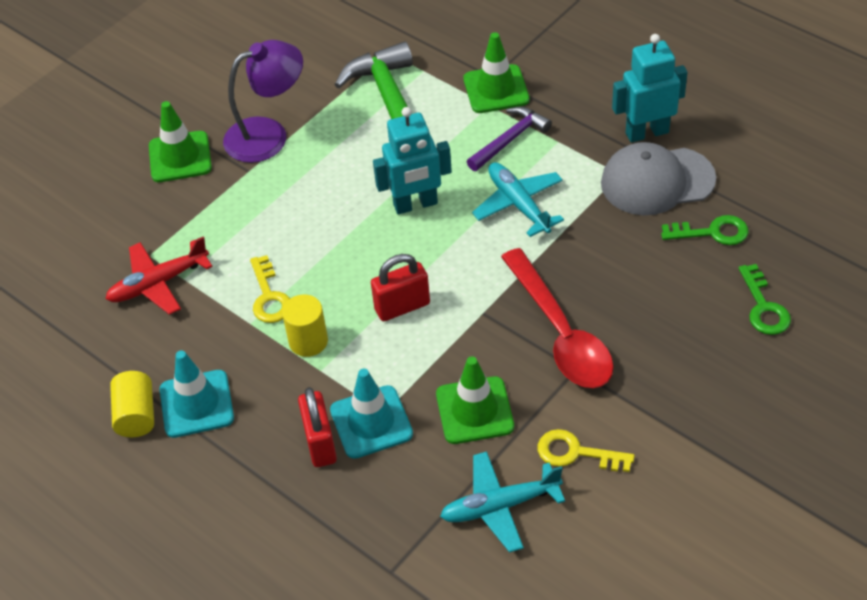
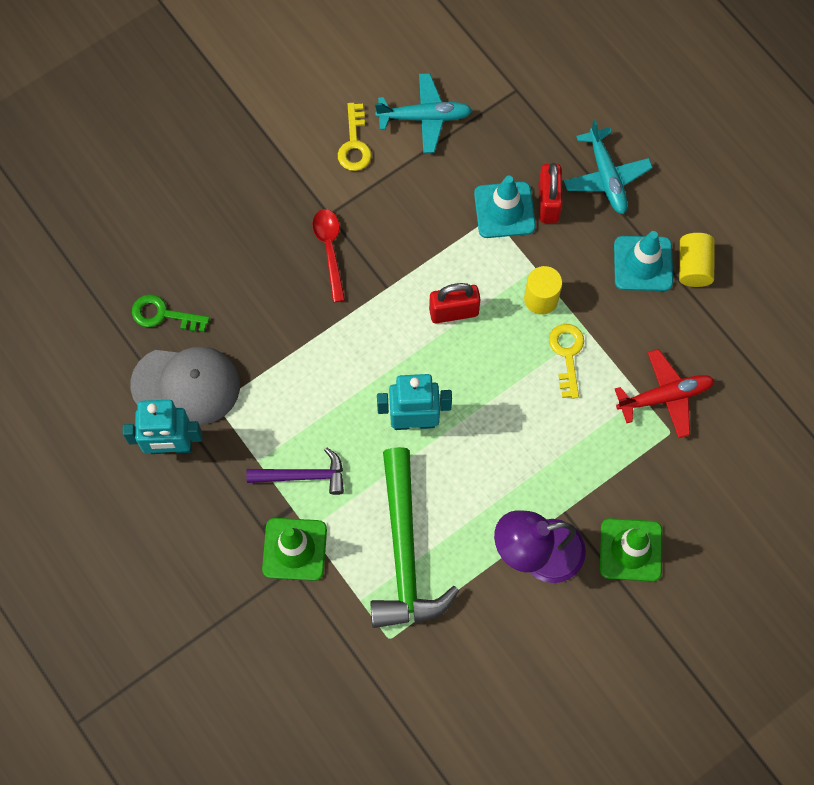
camera: 170 degrees left, 20 degrees up
(474, 410) = (420, 199): green traffic cone -> none
(510, 140) = (303, 476): purple hammer -> purple hammer turned 150 degrees counterclockwise
(518, 204) = (320, 394): turquoise plane -> turquoise plane (606, 177)
(560, 333) = (330, 250): red spoon -> red spoon, size x0.59
(576, 453) = (354, 144): yellow key -> yellow key turned 60 degrees clockwise
(763, 307) = (156, 229): green key -> none

